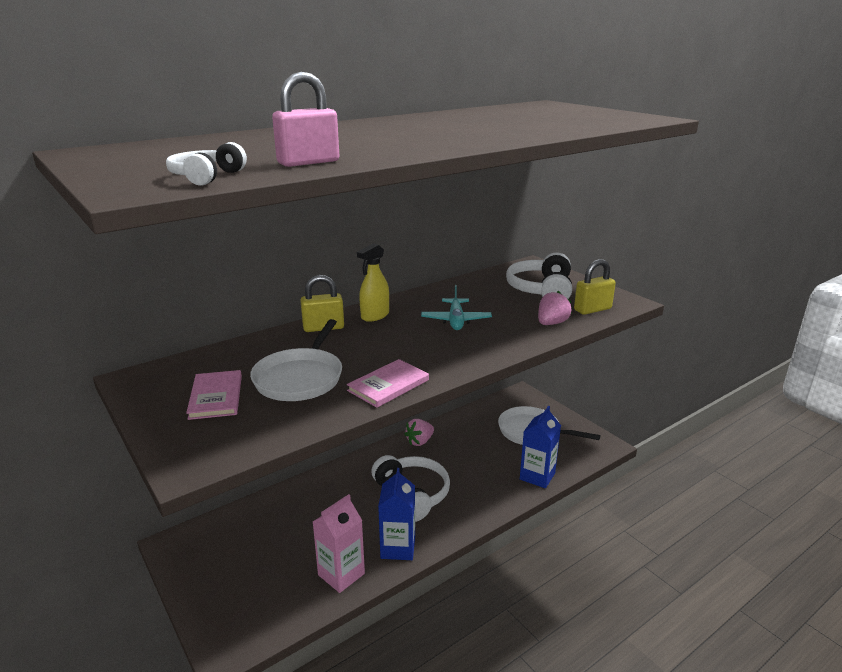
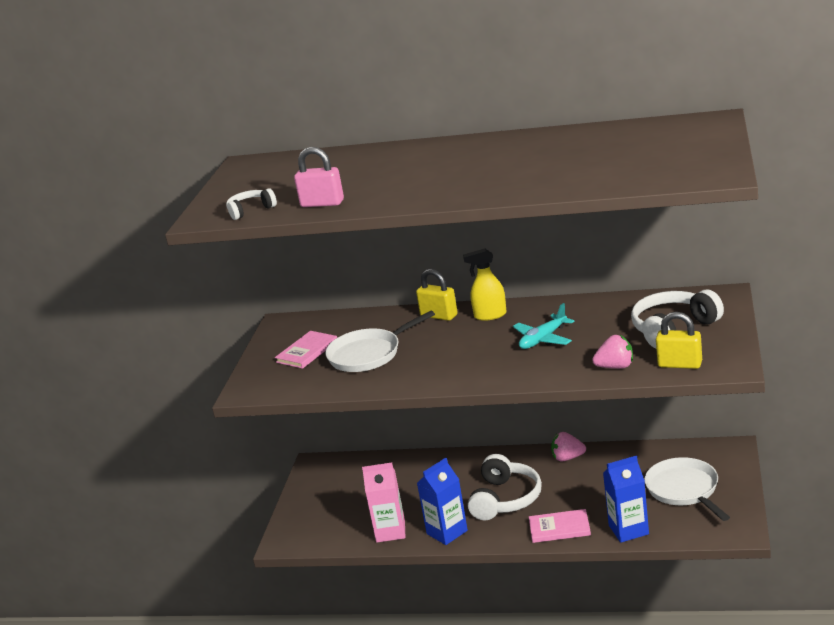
camera: 50 degrees right, 0 degrees up
(388, 385) = (411, 379): pink book -> pink book (559, 528)

